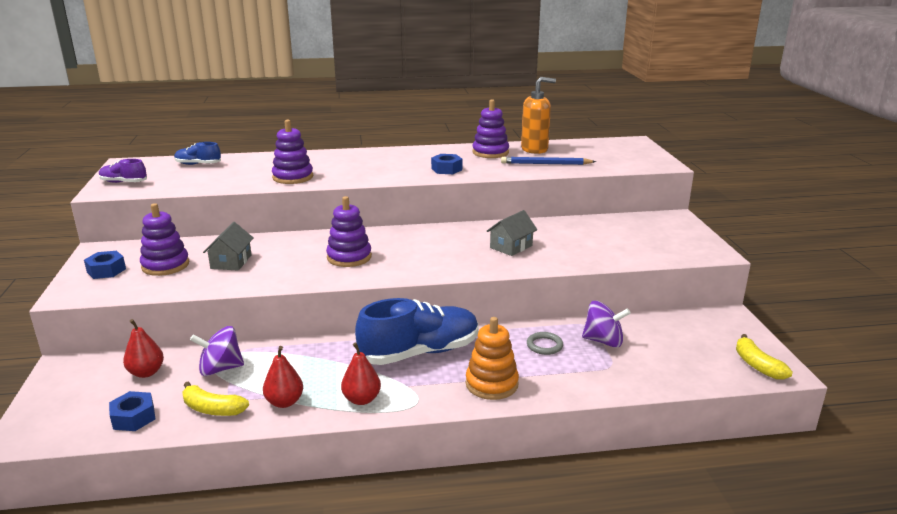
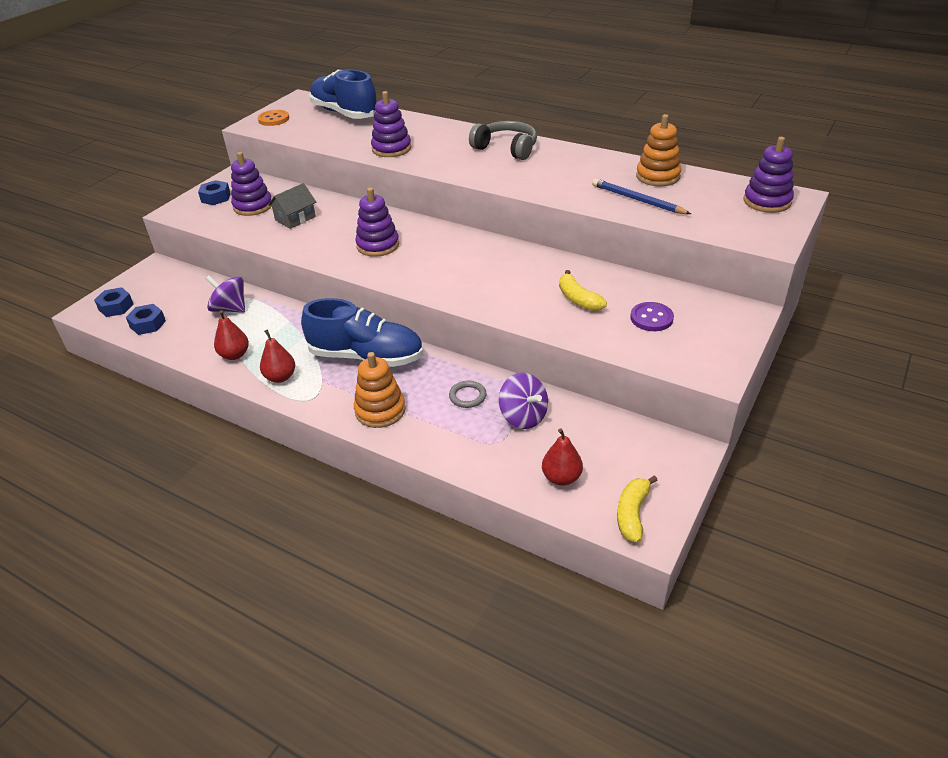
camera: 40 degrees right, 15 degrees up
(123, 182) = (274, 119): purple shoe -> orange button
(146, 372) = (189, 292): red pear -> red pear (561, 477)
(198, 164) = (344, 113): blue shoe -> blue shoe, size x2.06
(212, 409) = (191, 339): yellow banana -> yellow banana (578, 299)
(395, 157) = (506, 148): none -> grey headphones
(446, 169) = (529, 178): blue nut -> blue nut (116, 307)
(490, 152) = (604, 168): purple stacking toy -> purple stacking toy (767, 201)
(511, 246) = (521, 284): grey house -> none
(534, 149) = (658, 176): orange soap dispenser -> orange stacking toy
(629, 238) = (651, 318): none -> purple button

